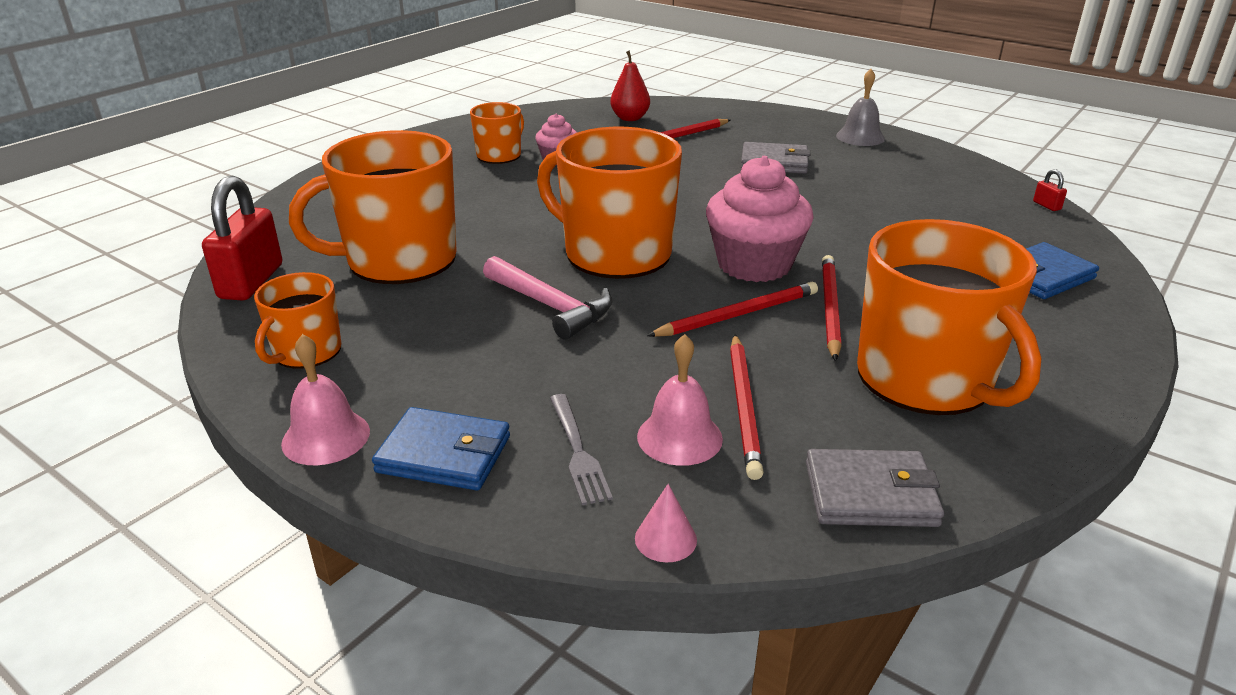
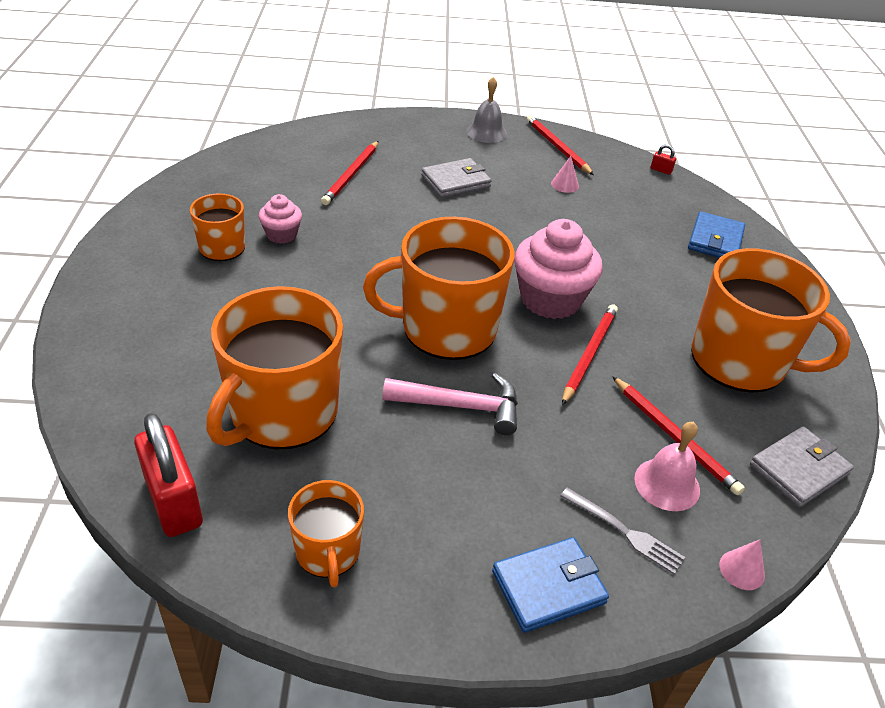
camera: 40 degrees left, 10 degrees up
(326, 437) = (450, 624): pink bell -> none
(630, 118) = (288, 161): red pear -> none
(829, 308) = (635, 322): red pencil -> red pencil (557, 147)
(898, 190) = (565, 185): none -> pink cone

